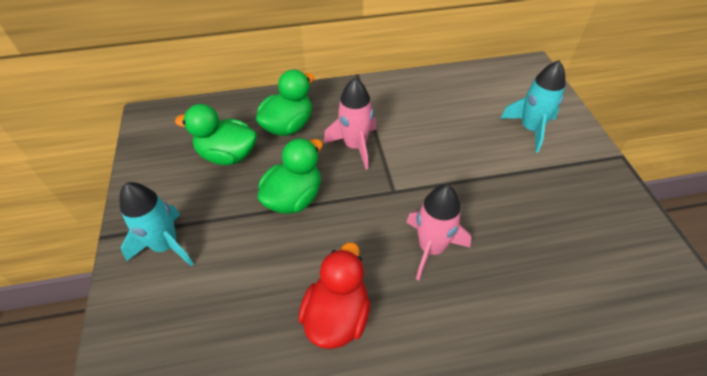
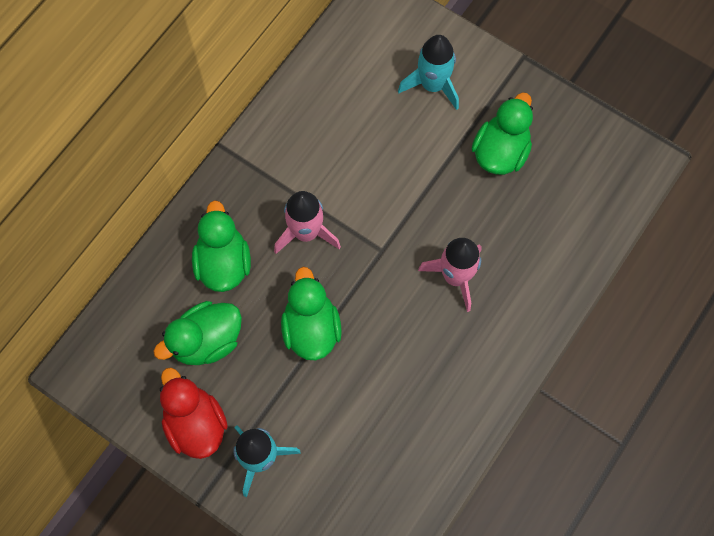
camera: 45 degrees left, 20 degrees up
(337, 316) = (442, 388): red duck -> red duck (195, 424)
(549, 197) = (500, 152): none -> green duck

